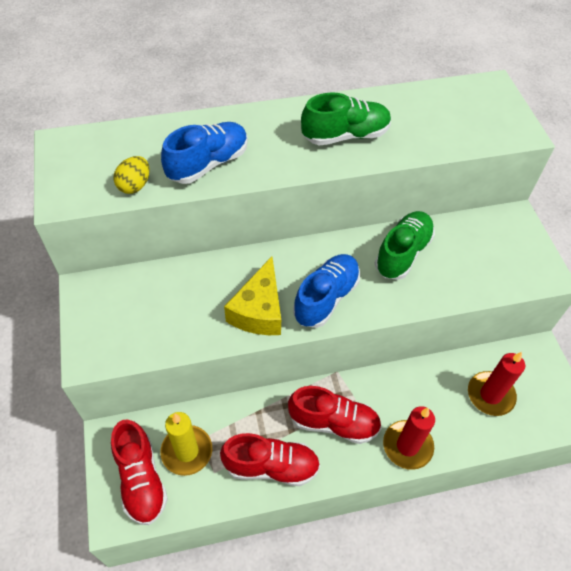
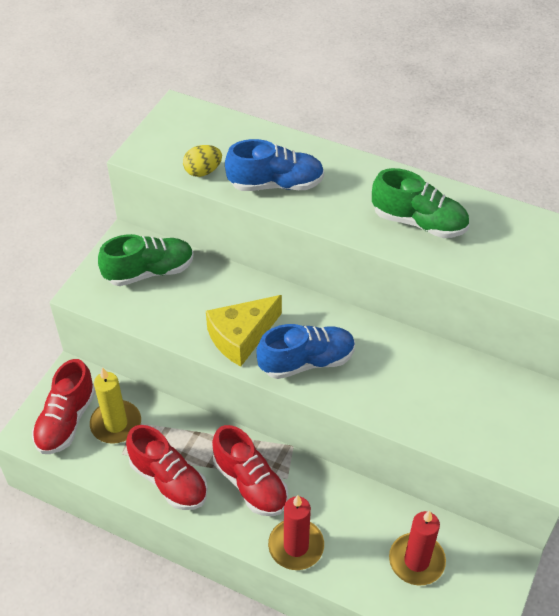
camera: 40 degrees right, 5 degrees down
(402, 253) = (414, 367): green shoe -> green shoe (149, 271)

